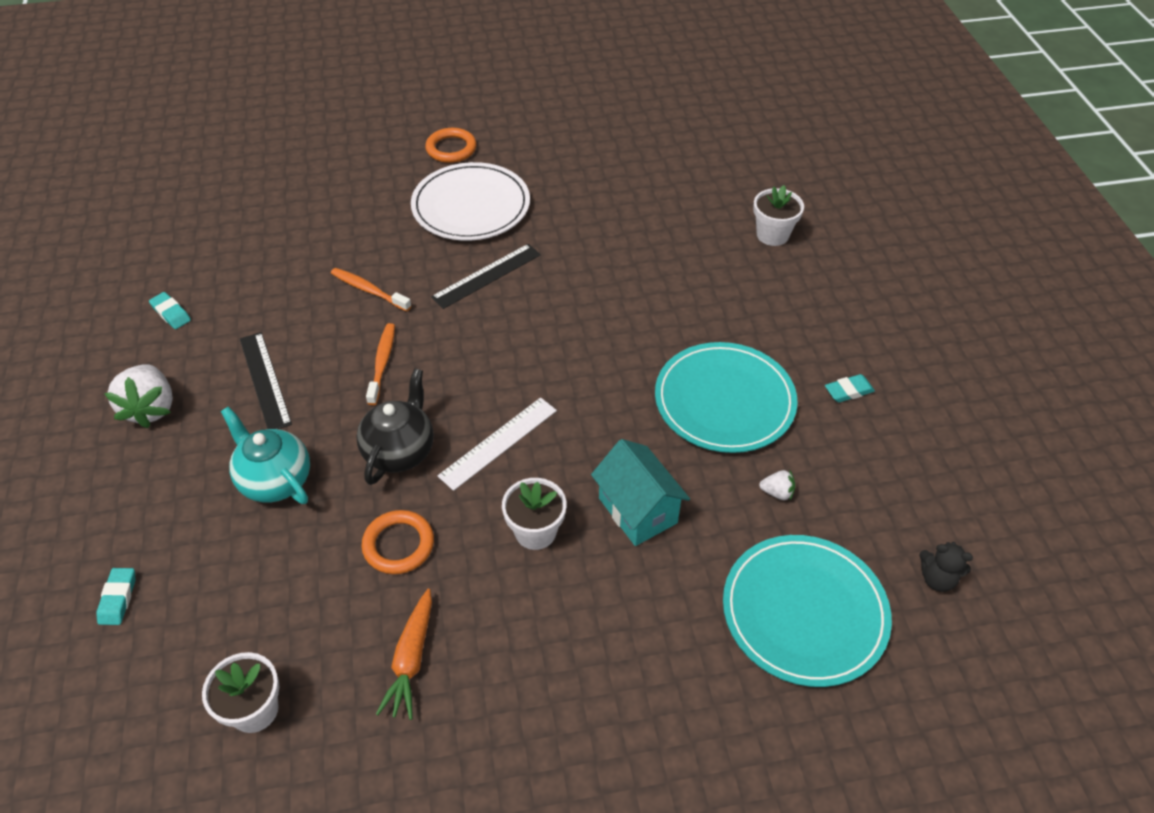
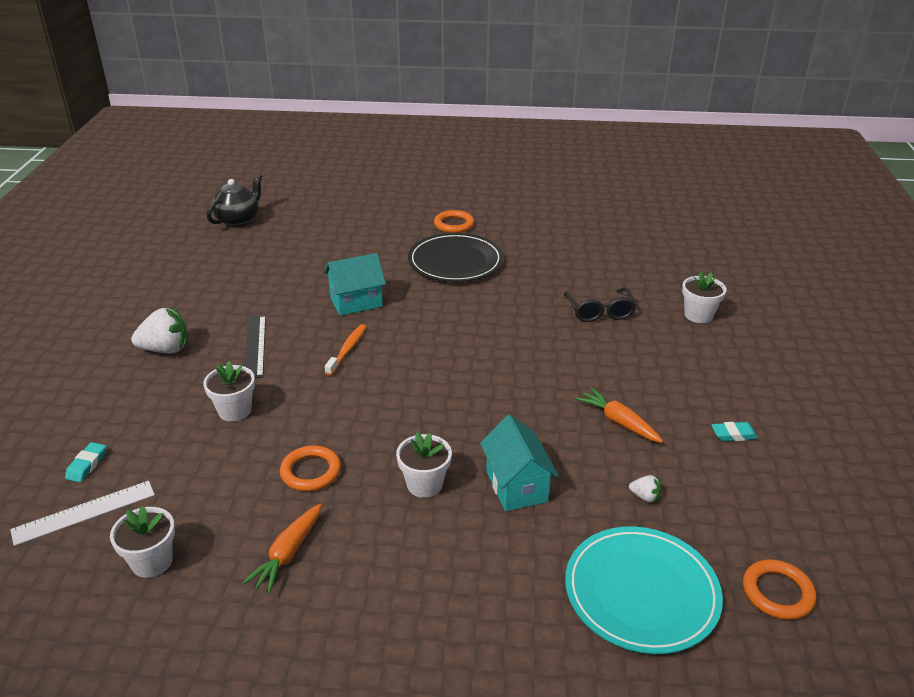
camera: 15 degrees right, 15 degrees down
(151, 408) = (166, 349): white strawberry -> white strawberry turned 105 degrees counterclockwise
(171, 313) = (206, 294): turquoise eraser -> none
(275, 480) = (235, 411): turquoise teapot -> white flower pot
(369, 290) = (356, 302): orange toothbrush -> turquoise house
(400, 451) = (337, 409): black teapot -> black teapot (238, 220)
(471, 206) = (455, 261): white plate -> black plate
(486, 275) = (450, 307): black ruler -> none
(498, 442) = (417, 417): white ruler -> white ruler (84, 512)
(662, 250) = (600, 312): none -> black glasses
(724, 401) = (619, 422): turquoise plate -> orange carrot
(937, 578) = (777, 593): black teddy bear -> orange ring

